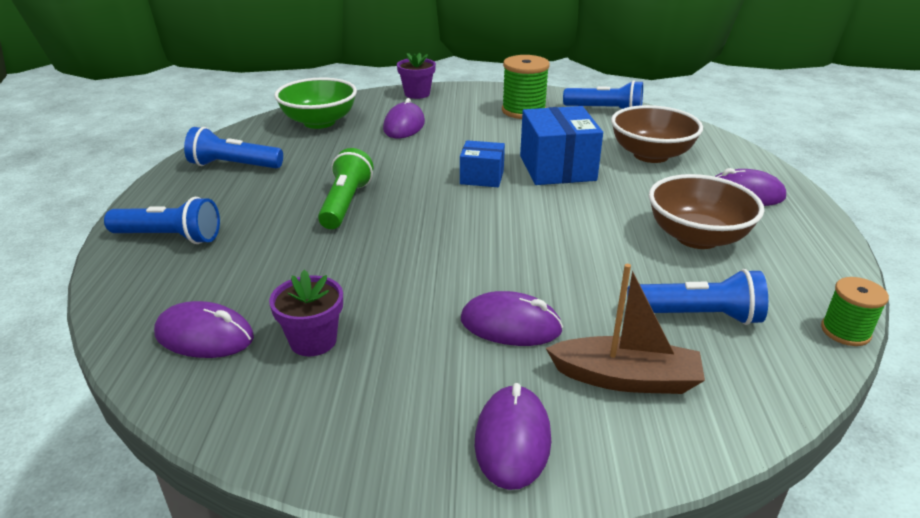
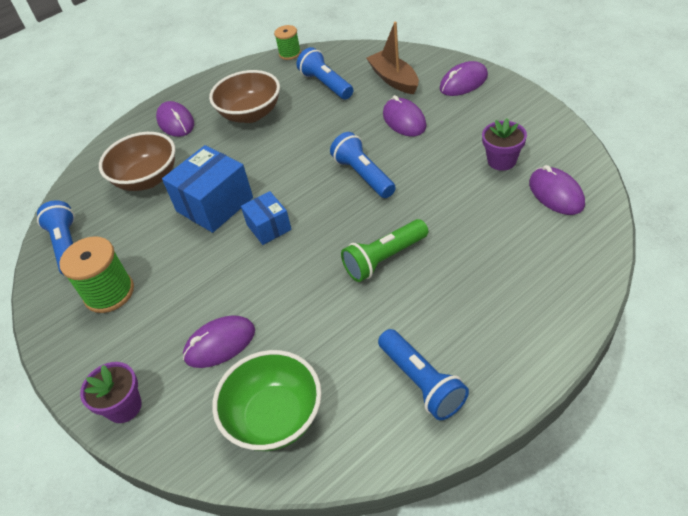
camera: 125 degrees left, 15 degrees up
(170, 237) = (535, 300): blue flashlight -> blue flashlight (363, 175)

